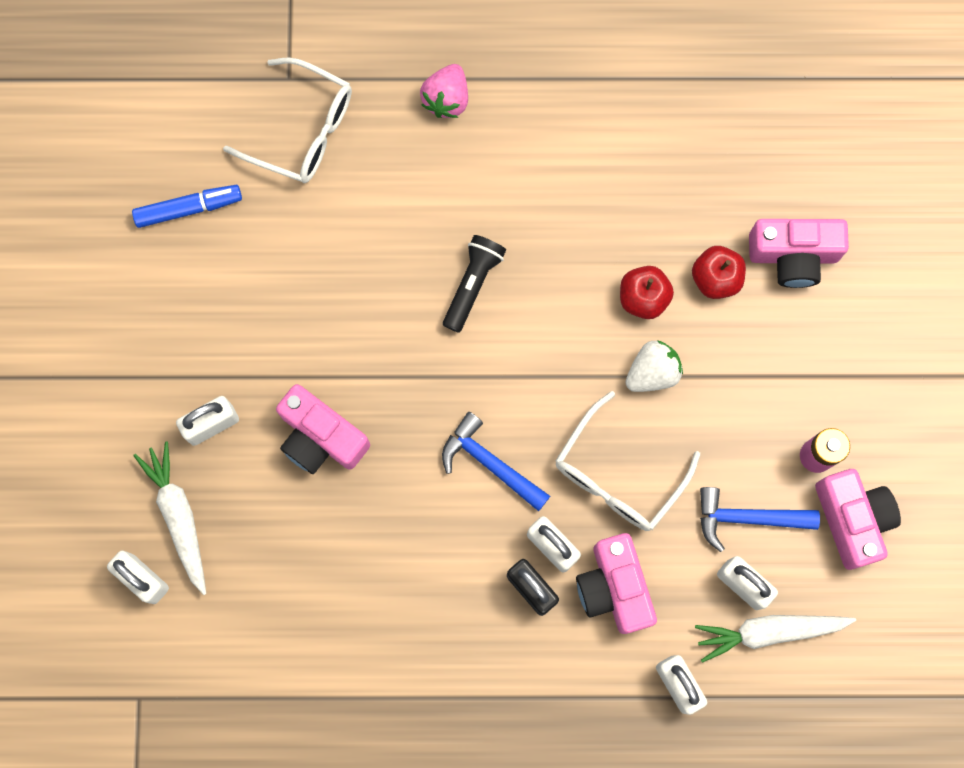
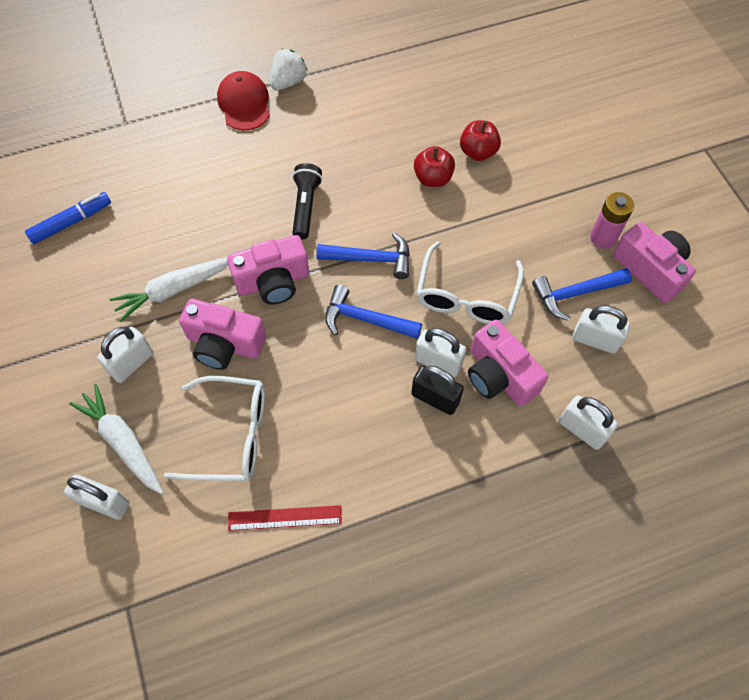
camera: 20 degrees left, 15 degrees down
(303, 130) = (145, 150): white glasses -> white glasses (231, 436)
(323, 664) = (285, 518): none -> red ruler
(446, 99) = (244, 103): pink strawberry -> red cap
(525, 386) = (371, 259): none -> blue hammer
(652, 372) = (460, 222): white strawberry -> white strawberry (288, 82)
(769, 631) = (632, 366): white carrot -> white carrot (174, 290)
(793, 255) = (524, 124): pink camera -> pink camera (273, 281)

